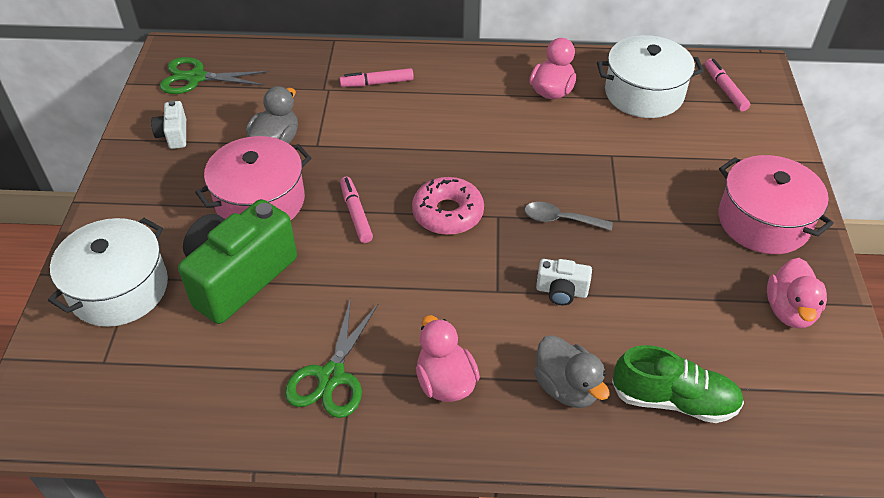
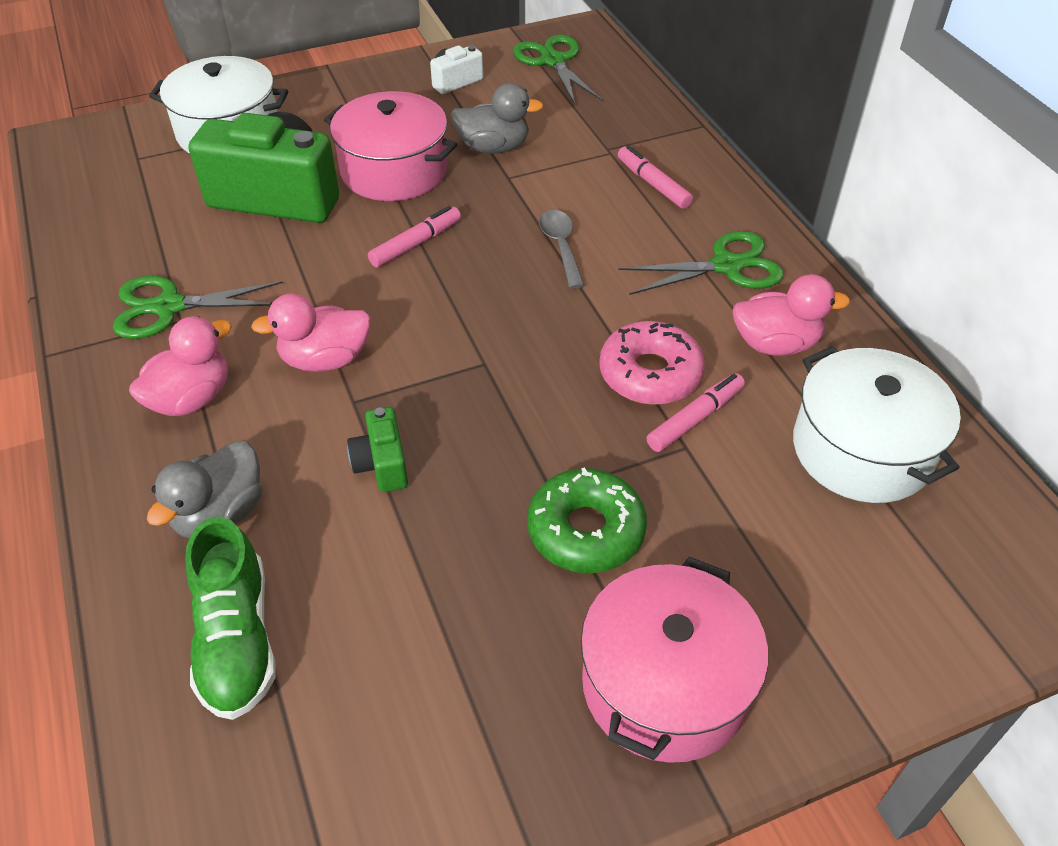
camera: 65 degrees right, 0 degrees up
(448, 213) = (462, 317): pink donut -> pink donut (650, 374)
(476, 83) = (726, 266): none -> green scissors
(560, 219) = (515, 426): grey spoon -> grey spoon (561, 246)
(561, 291) = (382, 464): white camera -> green camera
(654, 216) = (586, 530): none -> green donut
(724, 89) = (969, 556): pink marker -> pink marker (695, 418)
(789, 310) = (476, 764): pink duck -> pink duck (325, 359)

